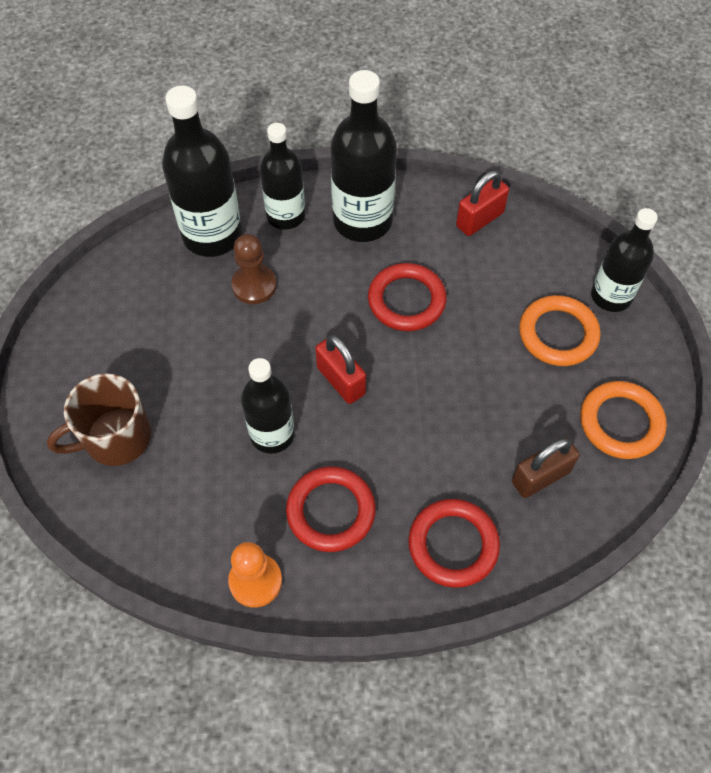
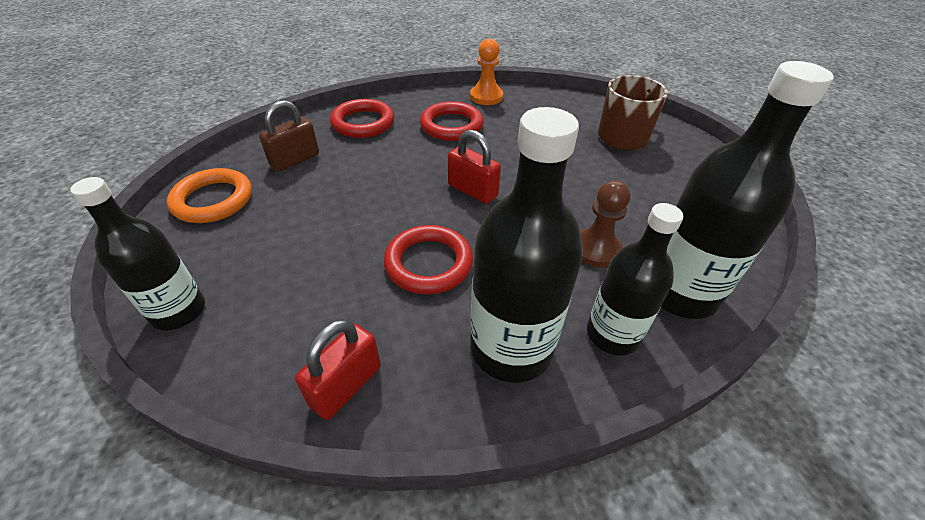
camera: 165 degrees right, 15 degrees down
(272, 434) = (512, 153): black bottle -> none
(558, 334) = (257, 260): orange ring -> none

